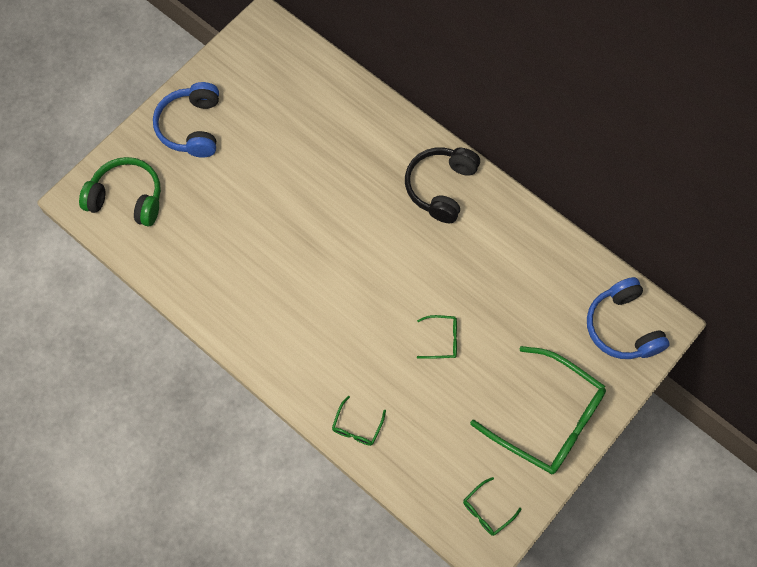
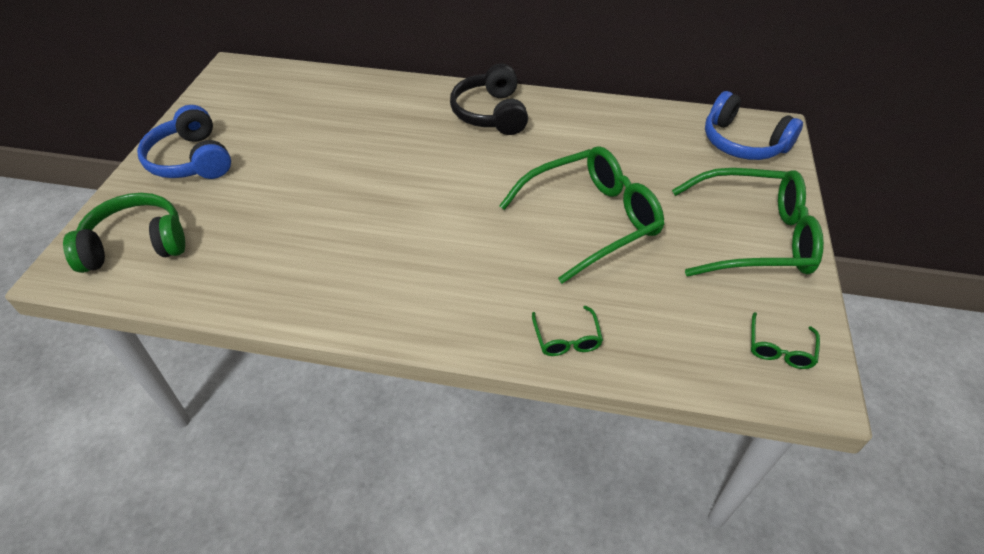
camera: 30 degrees left, 20 degrees down
(442, 339) = (591, 220): green glasses -> green glasses, size x2.38

